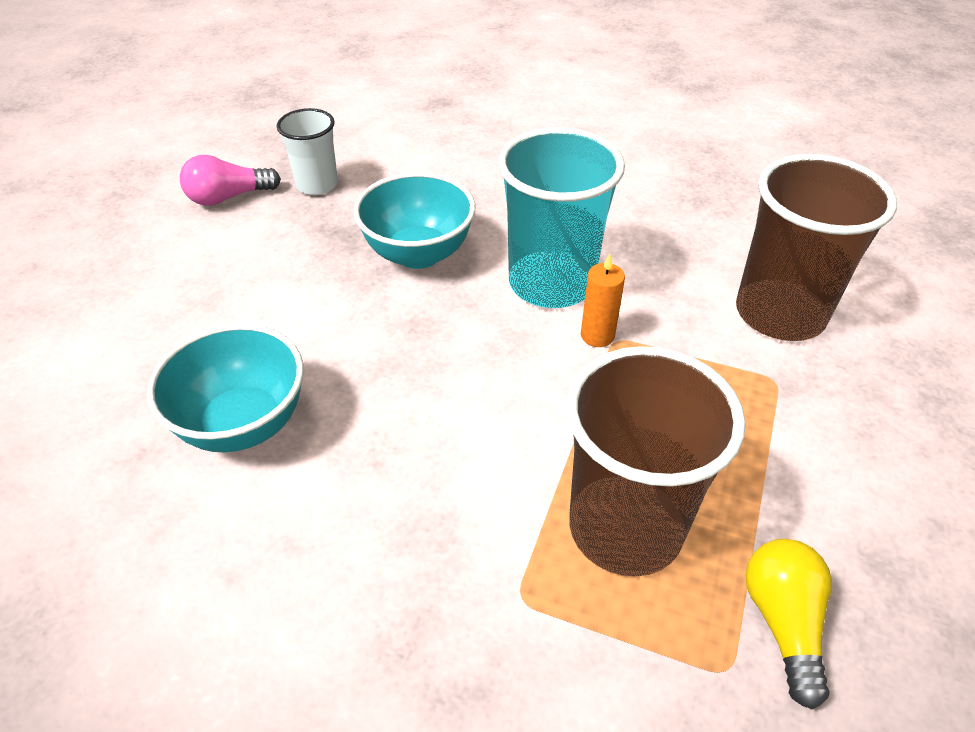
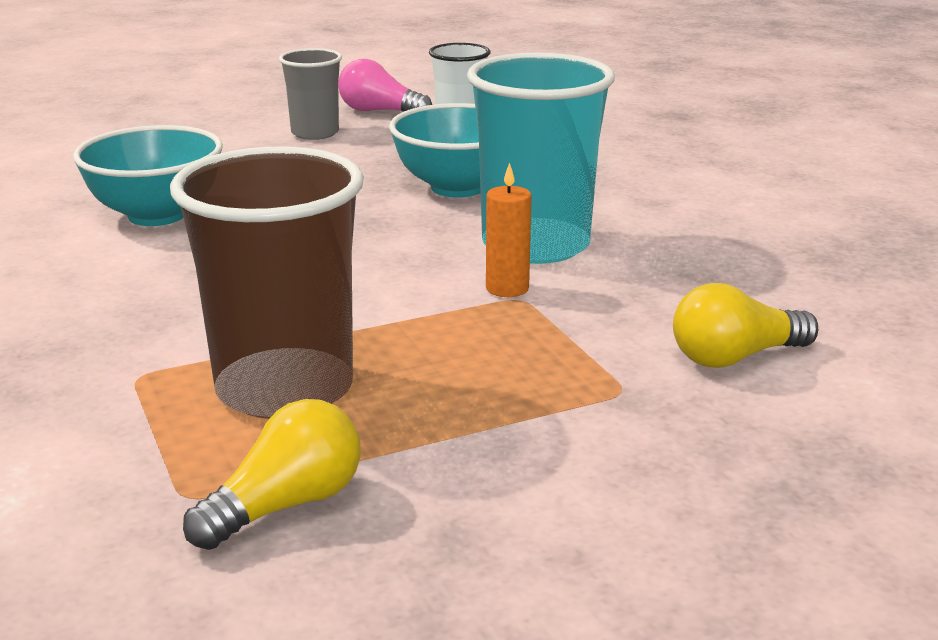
camera: 45 degrees right, 20 degrees down
(216, 250) = (315, 133): none -> grey cup
(780, 313) = (735, 357): brown cup -> yellow light bulb

